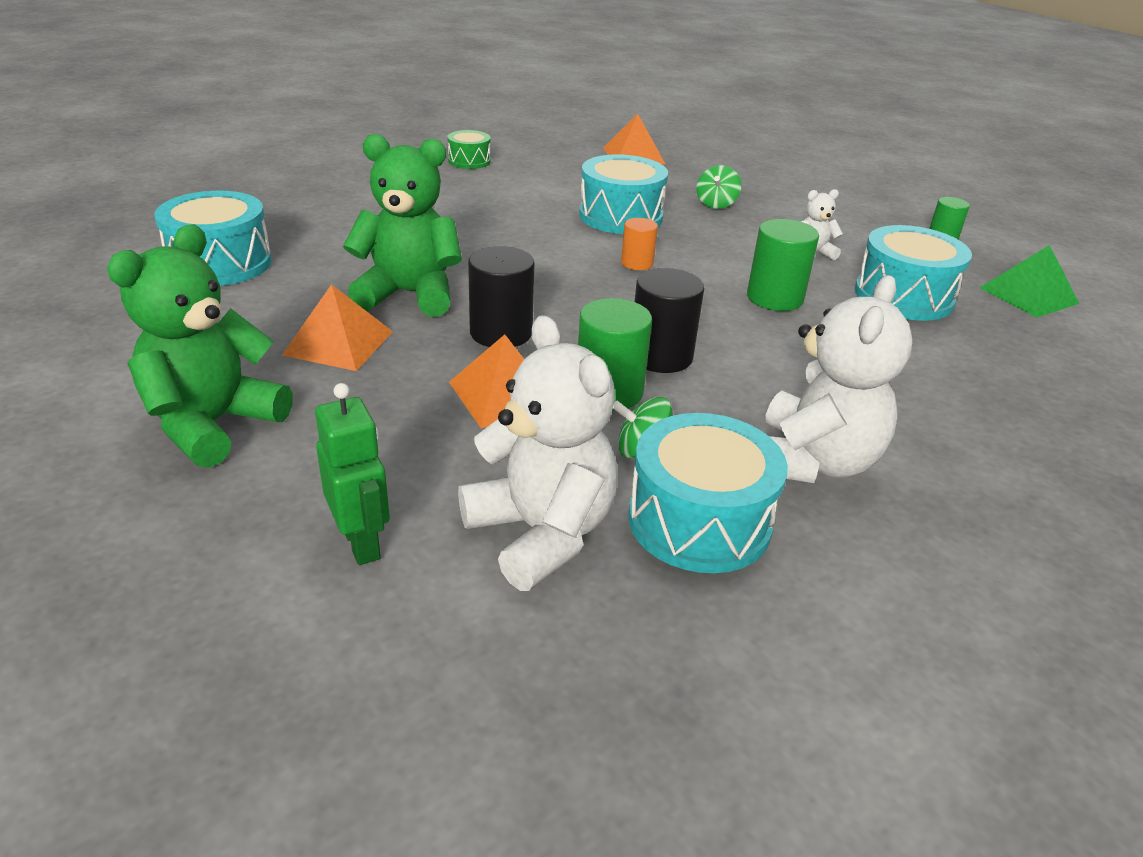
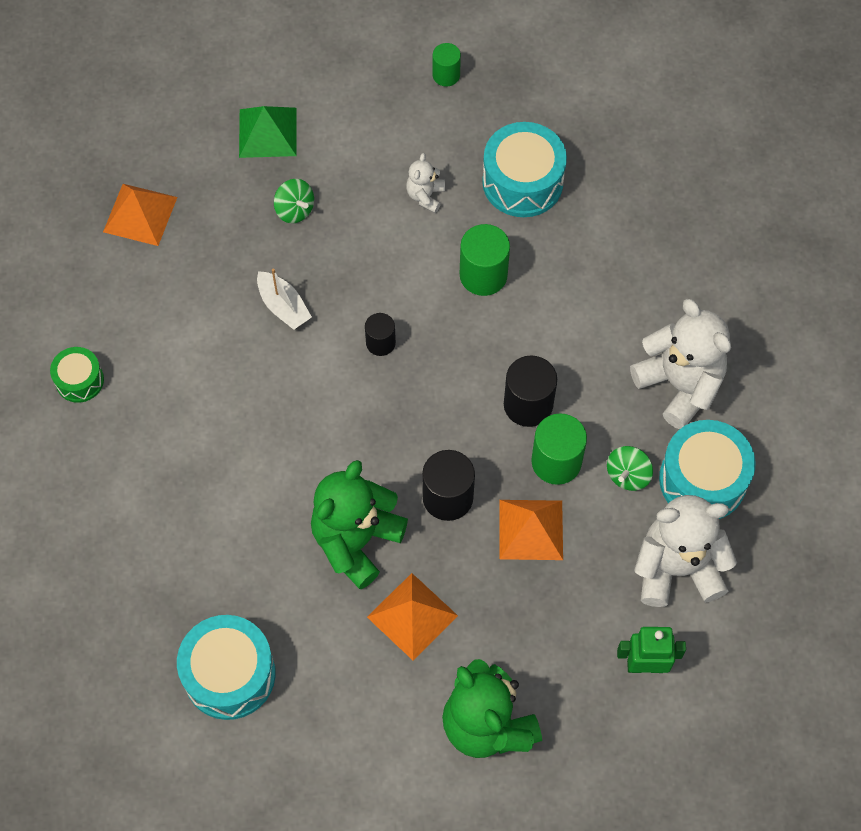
camera: 60 degrees left, 30 degrees up
(620, 216) = (283, 306): turquoise drum -> white boat
(637, 263) = (380, 343): orange cylinder -> black cylinder
(1028, 295) = (560, 93): green pyramid -> green pyramid (267, 132)

